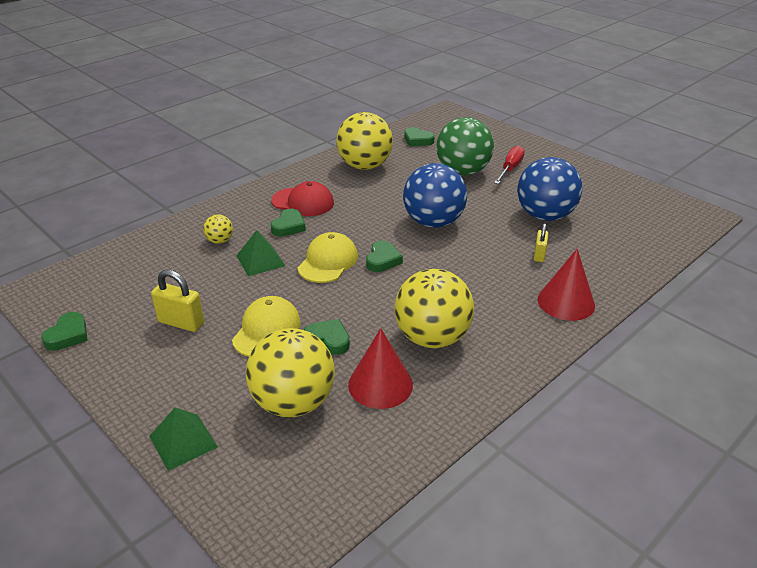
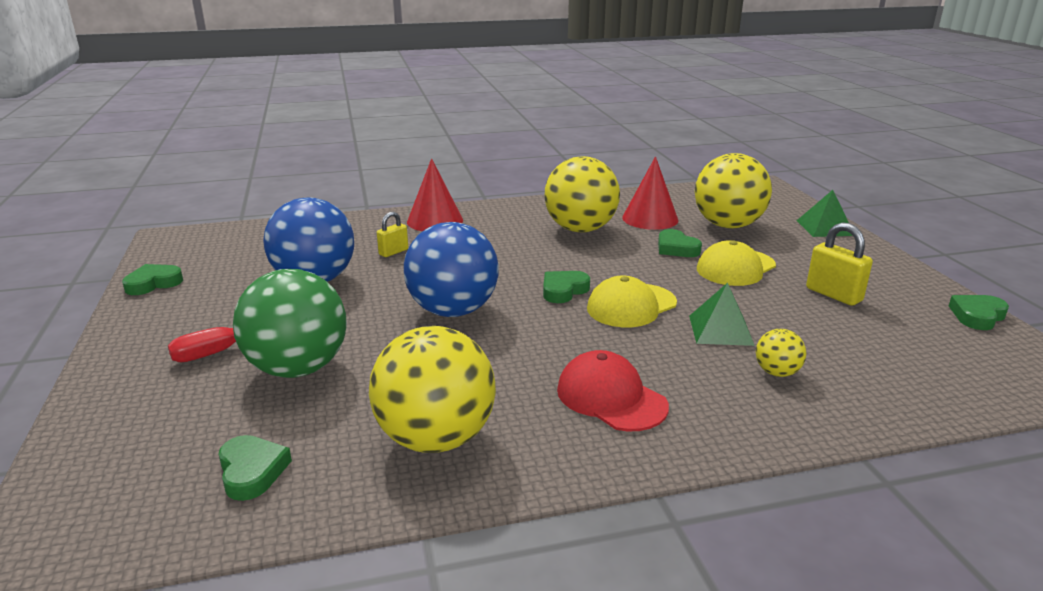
camera: 150 degrees left, 10 degrees down
(289, 226) = (658, 364): green heart -> green heart (153, 283)

